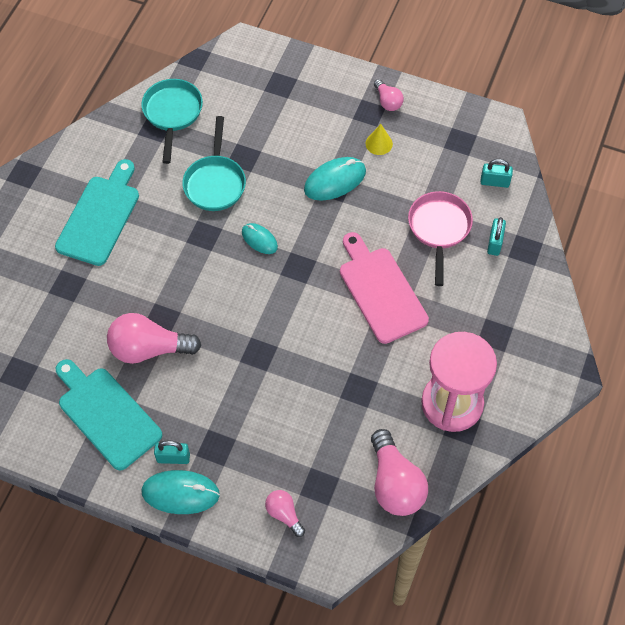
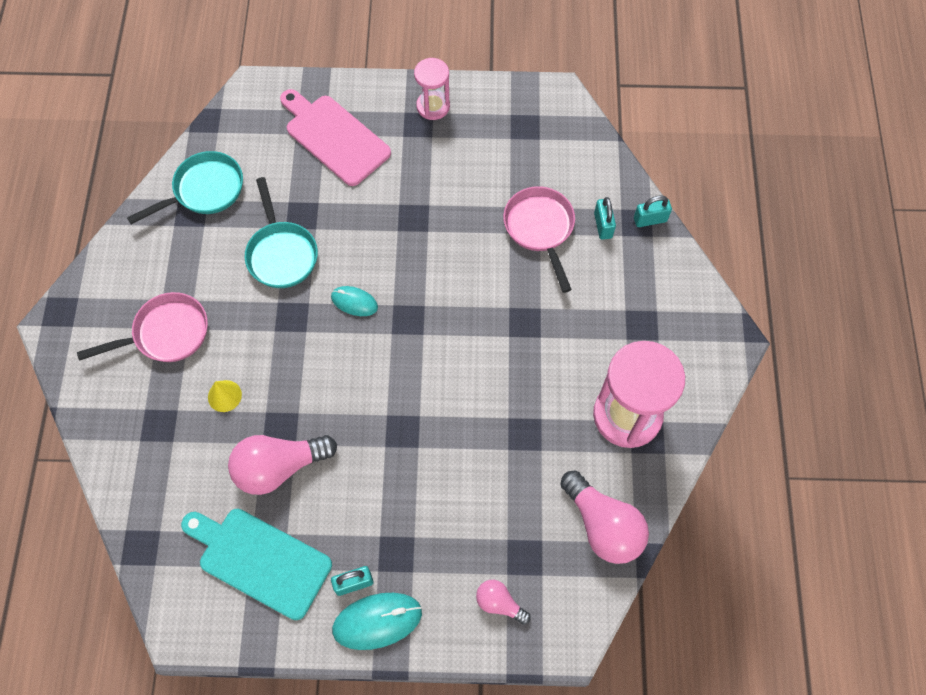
camera: 20 degrees left, 5 degrees up
(100, 217) = (166, 333): turquoise cutting board -> pink pan
(172, 113) = (204, 190): turquoise pan -> turquoise pan turned 75 degrees clockwise
(335, 181) = (410, 210): turquoise mouse -> none
(379, 143) = (441, 155): yellow cone -> yellow cone (224, 396)
(380, 291) = (505, 317): pink cutting board -> pink cutting board (334, 137)
(387, 101) = (433, 106): pink light bulb -> pink hourglass
(494, 182) = (577, 159): turquoise padlock -> turquoise padlock (650, 220)

